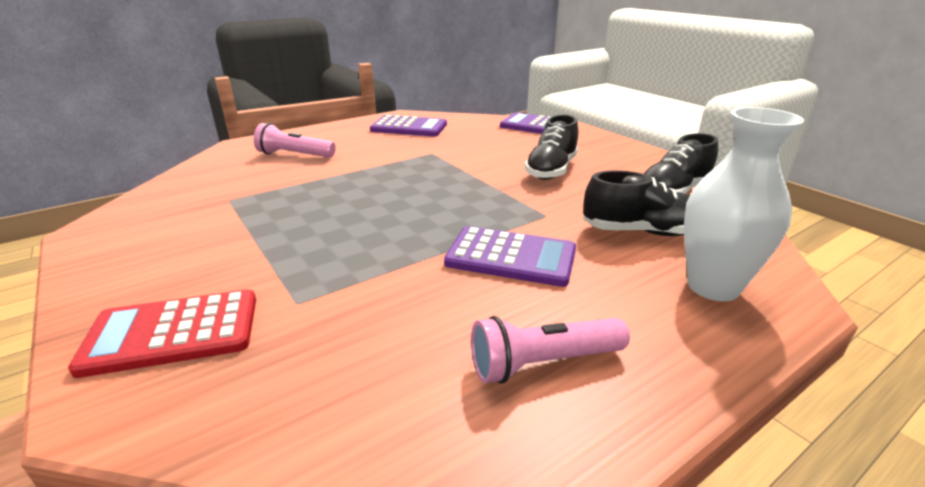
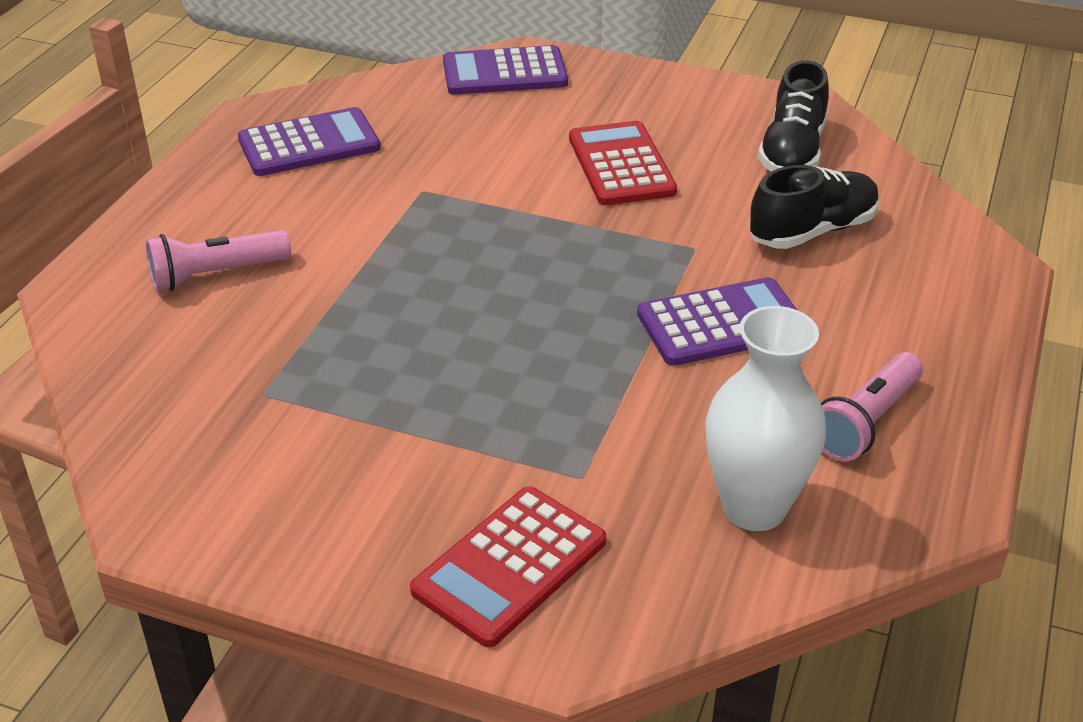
camera: 35 degrees left, 10 degrees up
(551, 170) = (621, 165): black shoe -> red calculator
(713, 287) = (927, 277): white vase -> white vase (754, 508)

